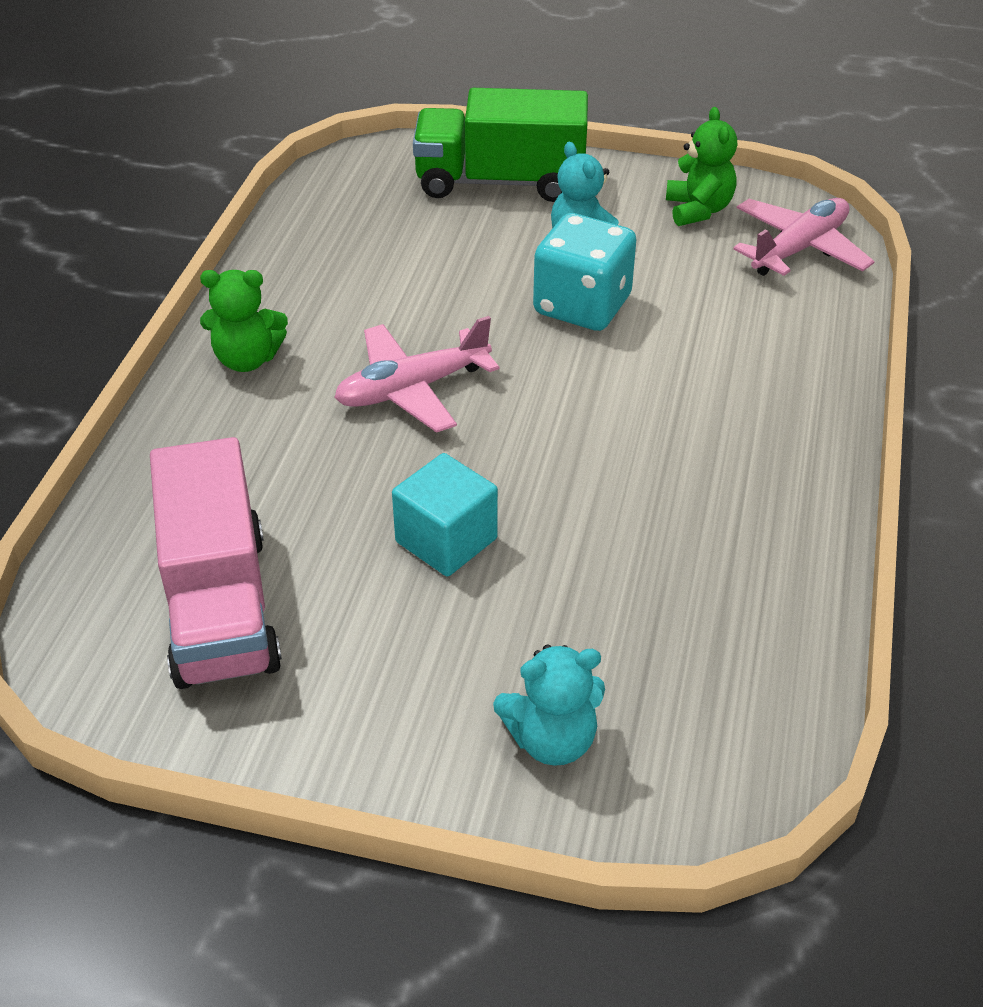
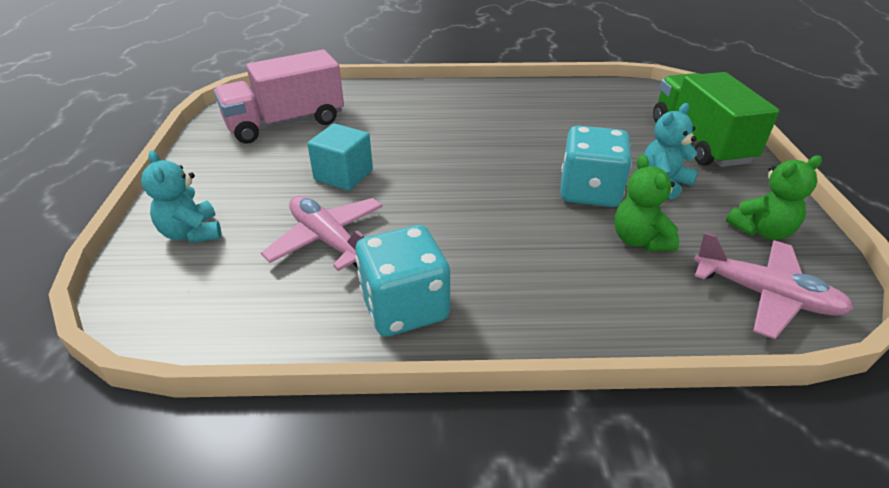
camera: 75 degrees right, 5 degrees down
(247, 359) = (463, 97): green teddy bear -> green teddy bear (639, 240)
(412, 389) = (466, 145): pink plane -> pink plane (328, 240)
(771, 514) = (404, 307): none -> turquoise dice

